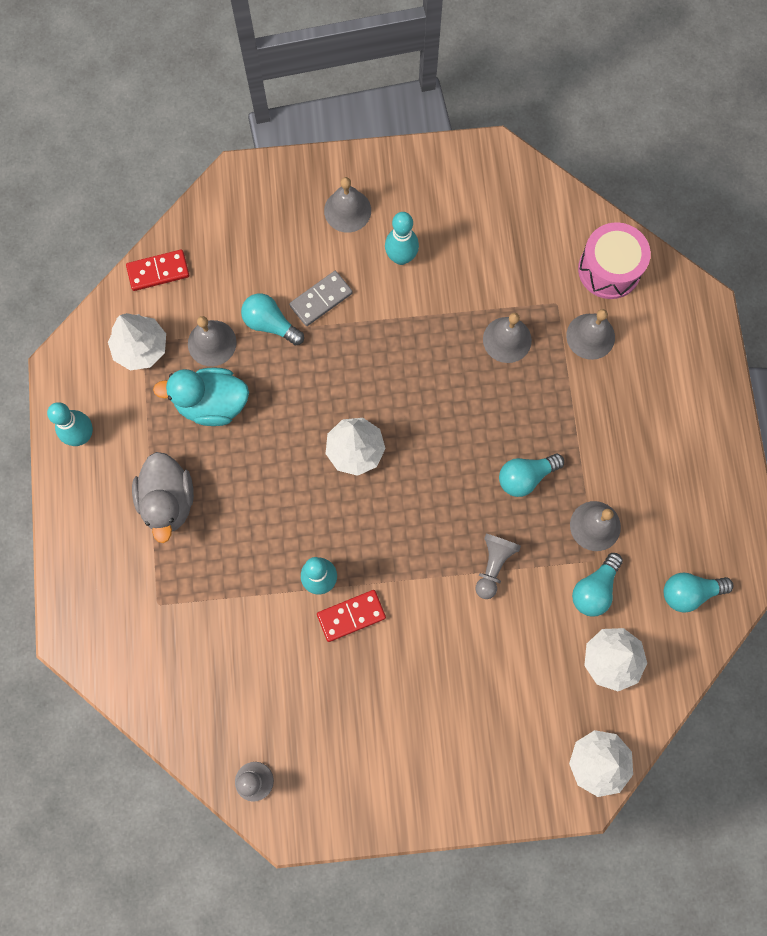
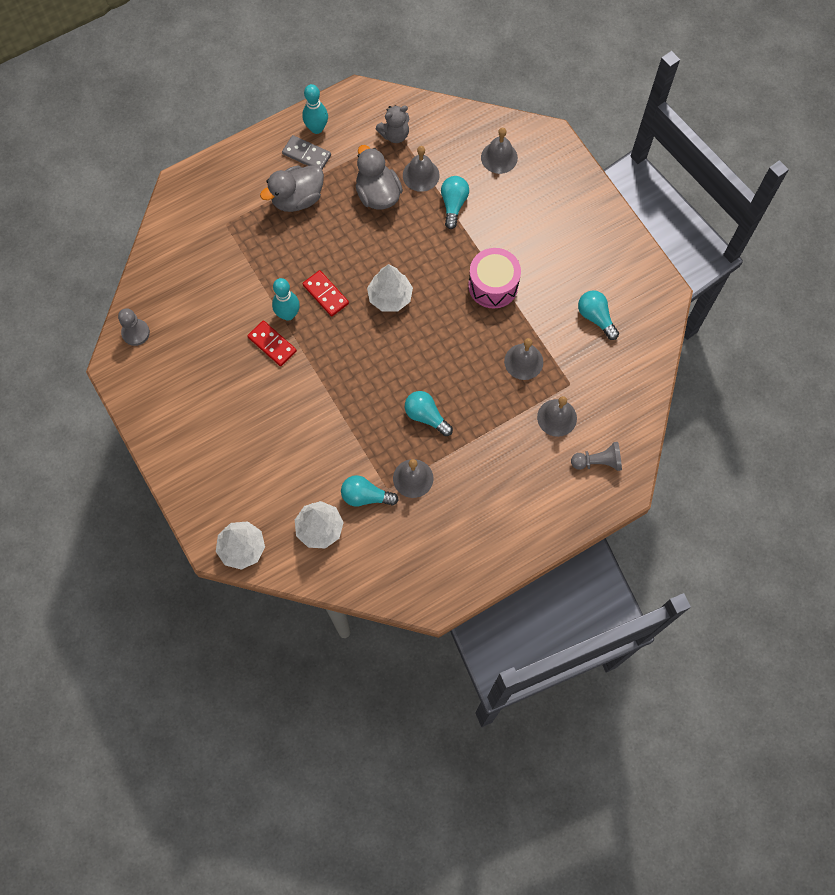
camera: 65 degrees right, 5 degrees down
(141, 348) = (394, 135): white tree -> grey teddy bear
(158, 271) = (454, 120): red domino -> red domino (325, 294)
(212, 404) = (378, 194): turquoise duck -> grey duck
(321, 300) = (488, 228): grey domino -> grey domino (306, 155)
(347, 210) = (565, 216): grey bell -> grey bell (499, 157)
(401, 257) = (548, 265): turquoise bowling pin -> none
(493, 565) = (350, 421): grey pawn -> grey pawn (598, 462)
(609, 269) = (617, 410): pink drum -> pink drum (493, 285)
(689, 592) = (394, 564): turquoise light bulb -> turquoise light bulb (595, 317)

